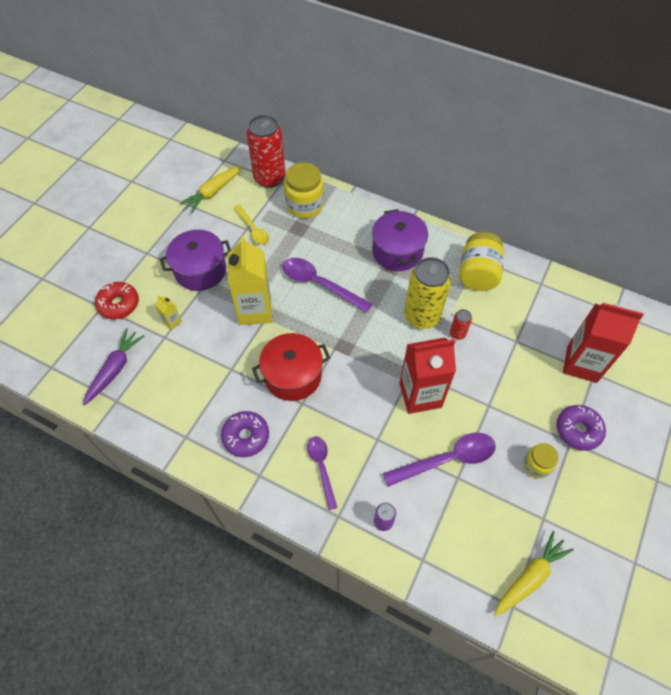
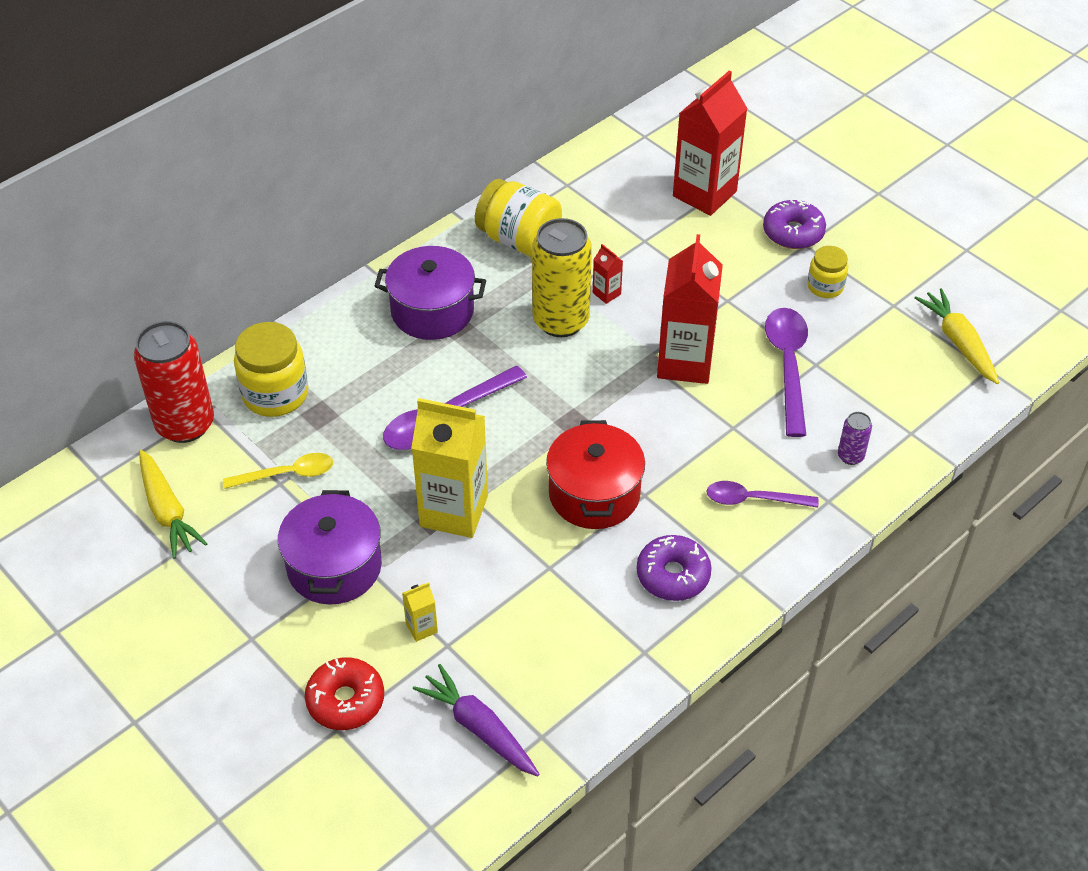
camera: 70 degrees left, 10 degrees down
(457, 334) = (606, 293): red can -> red carton

